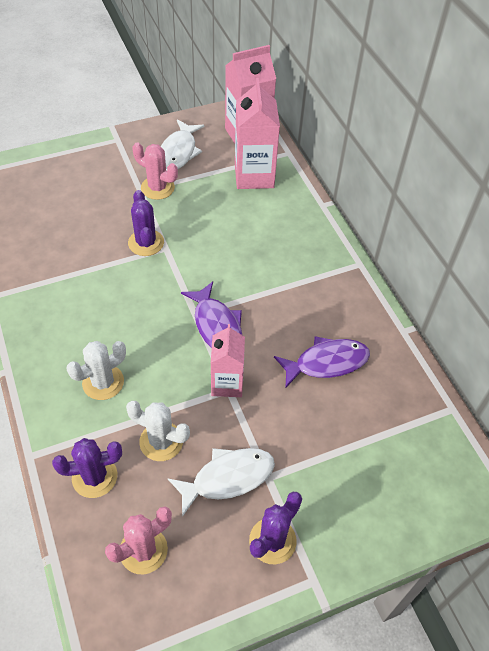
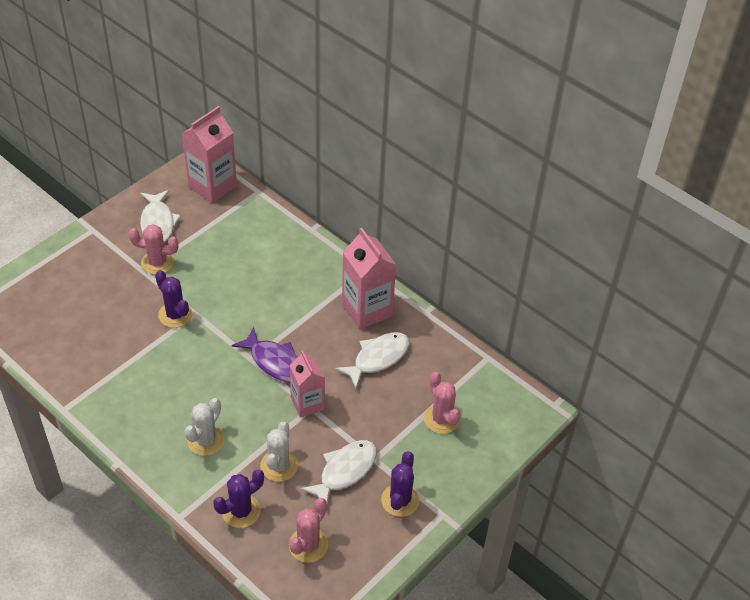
camera: 25 degrees left, 5 degrees down
(161, 441) = (279, 466): white cactus -> white cactus turned 75 degrees counterclockwise
(254, 176) = (238, 223): pink carton -> pink carton (367, 310)
(326, 363) = (377, 358): purple fish -> white fish
(366, 461) = (441, 419): none -> pink cactus

